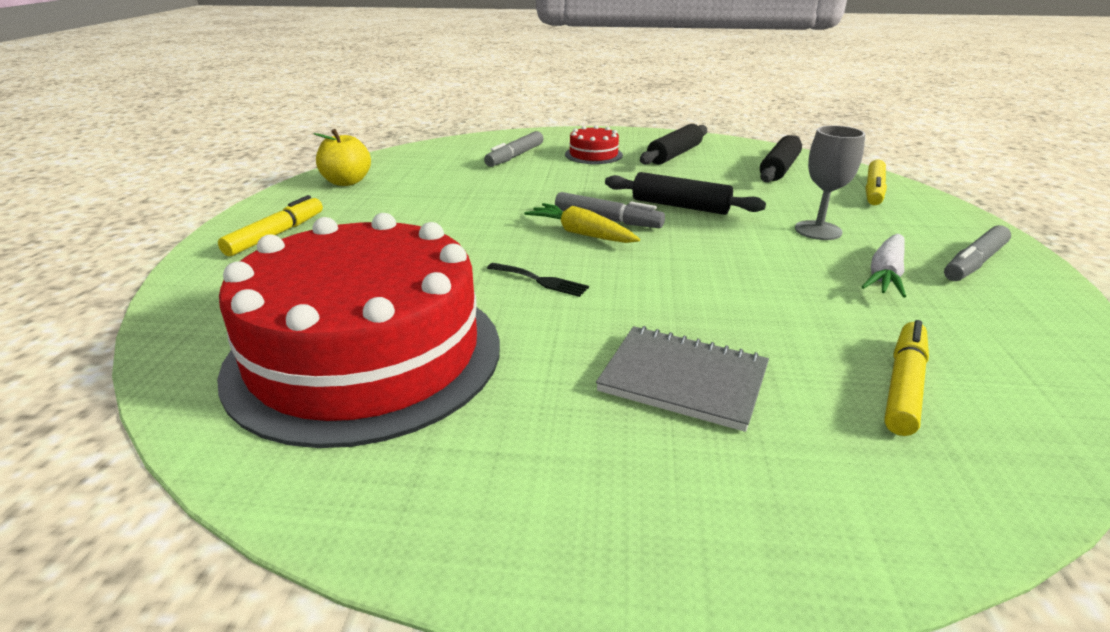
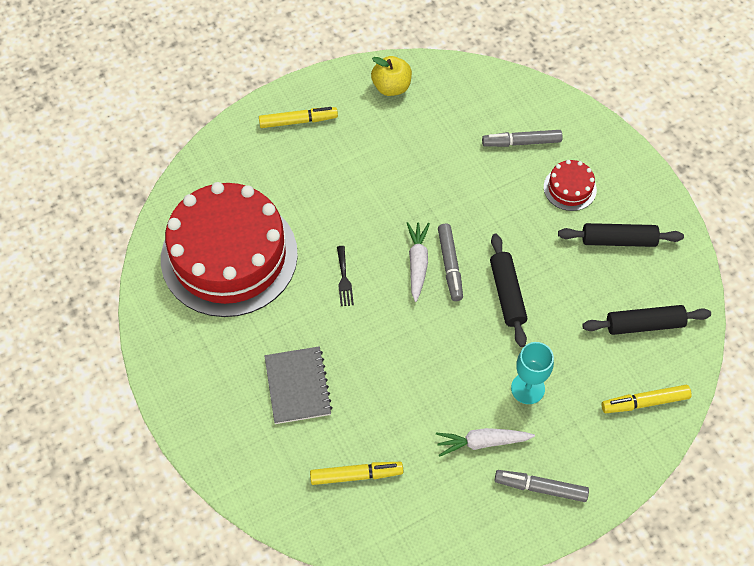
camera: 55 degrees right, 30 degrees up
(581, 234) = (417, 263): yellow carrot -> white carrot
(818, 230) = (528, 388): grey goblet -> turquoise goblet

